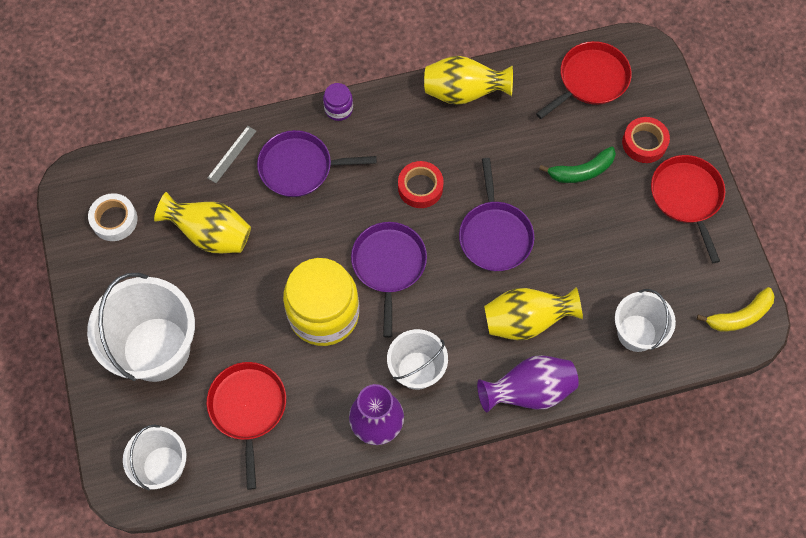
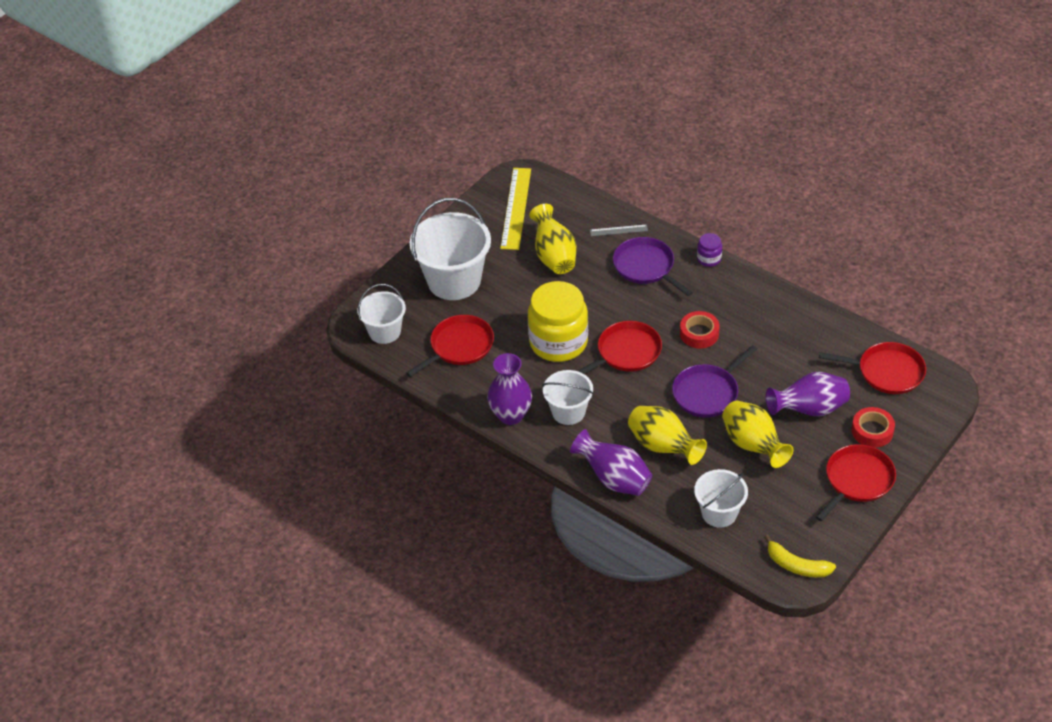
camera: 55 degrees right, 20 degrees down
(114, 220) = (516, 208): white tape -> yellow ruler
(389, 265) = (626, 353): purple pan -> red pan
(463, 93) = (795, 312): yellow vase -> yellow vase (753, 445)
(581, 171) = (809, 409): green banana -> purple vase

